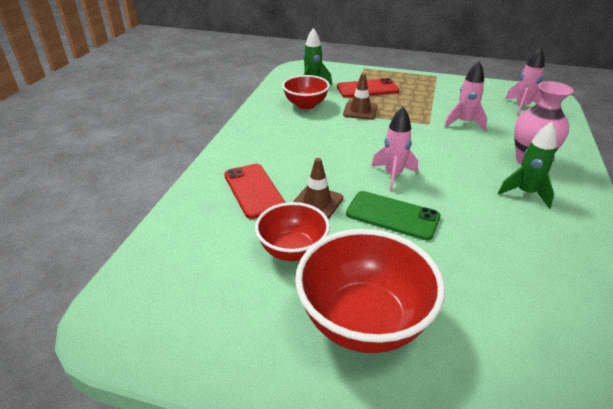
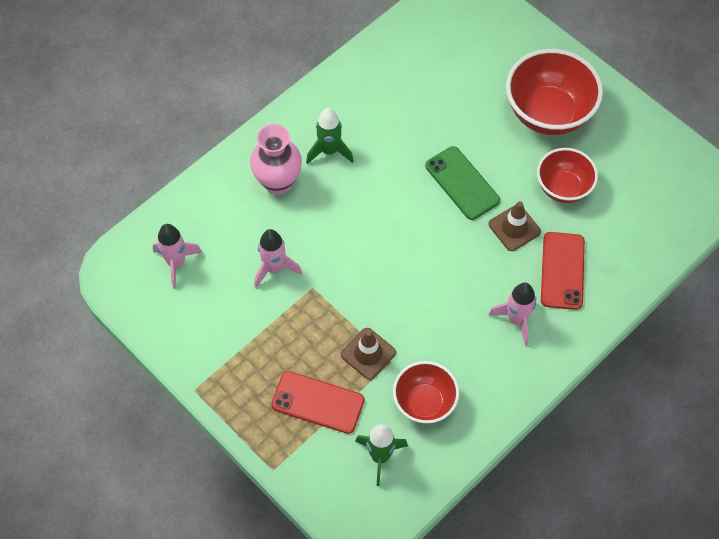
camera: 150 degrees left, 25 degrees up
(393, 175) = (422, 227): pink rocket -> pink rocket (516, 320)

